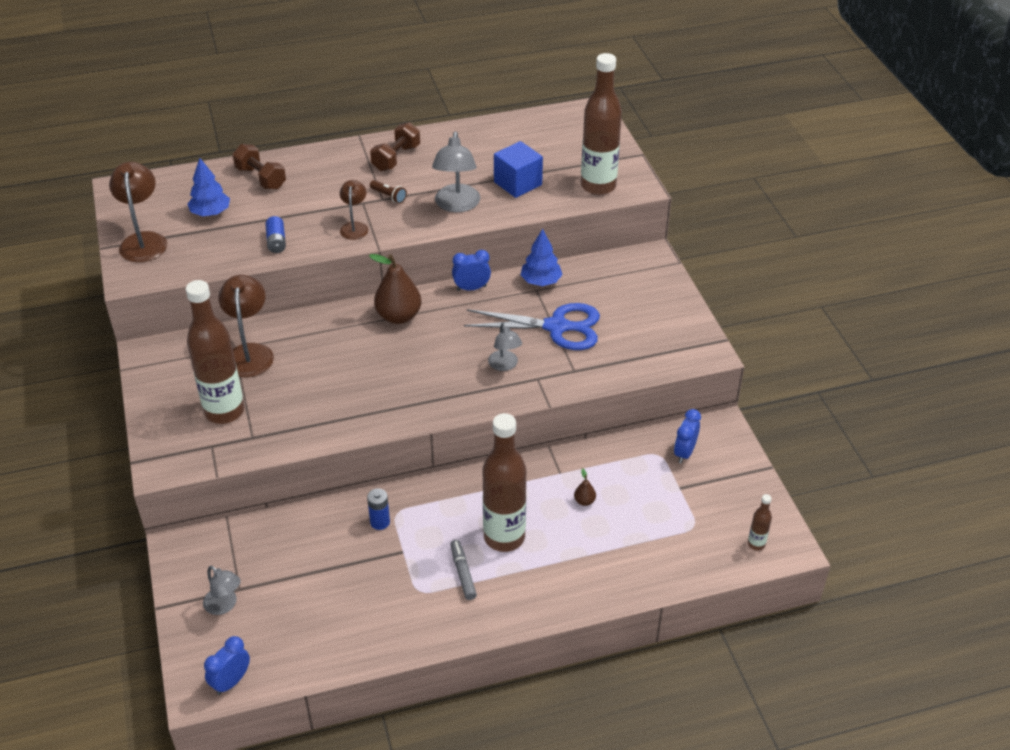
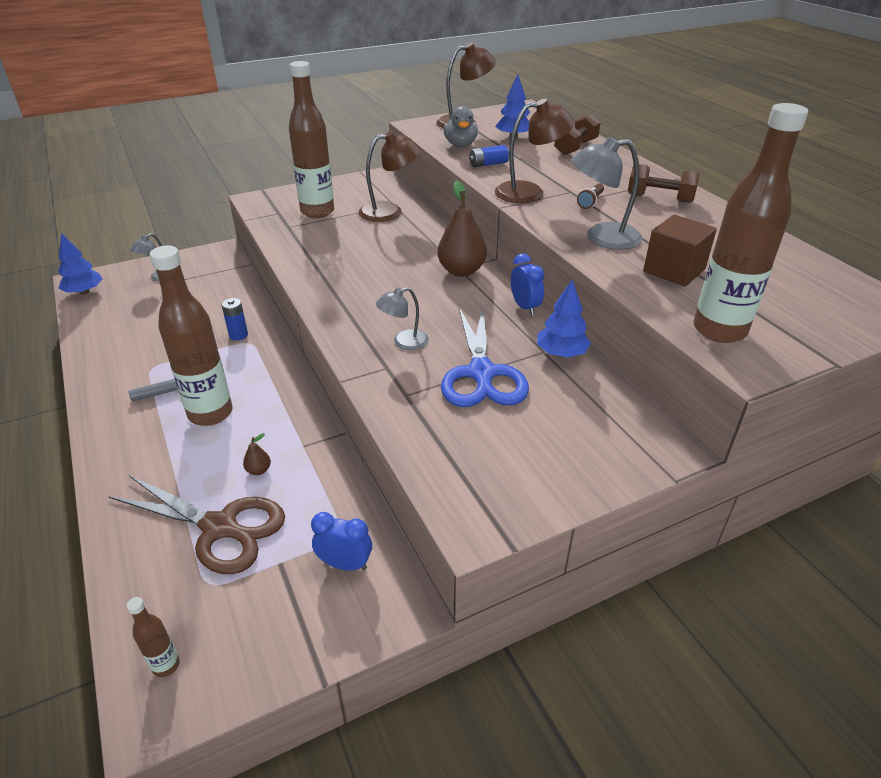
camera: 80 degrees right, 5 degrees down
(213, 253) = (460, 145): none -> grey duck
(231, 682) = (84, 292): blue clock -> blue tree
(355, 227) = (530, 192): brown lamp -> brown lamp, size x1.65
(518, 183) = (674, 270): blue cube -> brown cube
(643, 522) = (220, 528): none -> brown scissors

